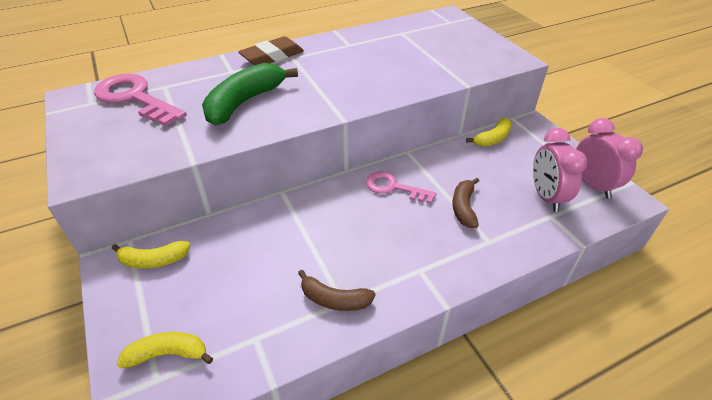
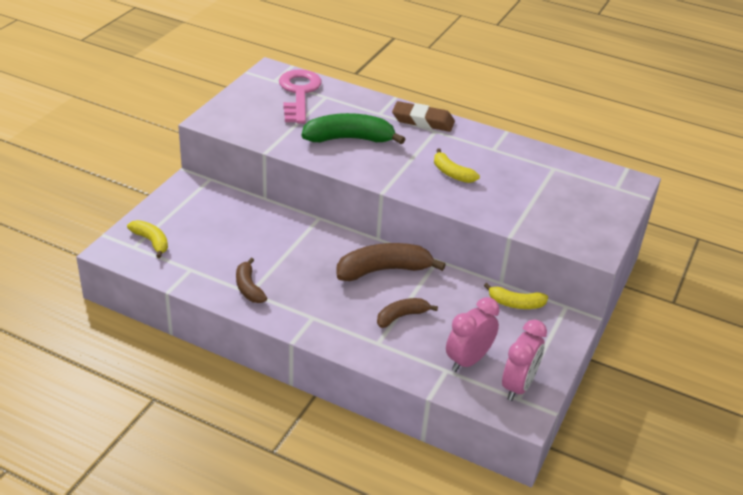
camera: 50 degrees right, 5 degrees down
(153, 260) = (205, 198): yellow banana -> yellow banana (452, 173)
(393, 187) = (383, 270): pink key -> brown banana

